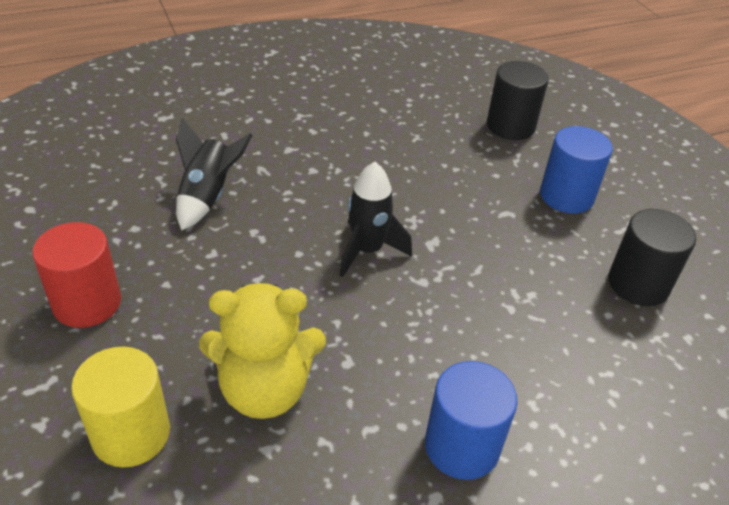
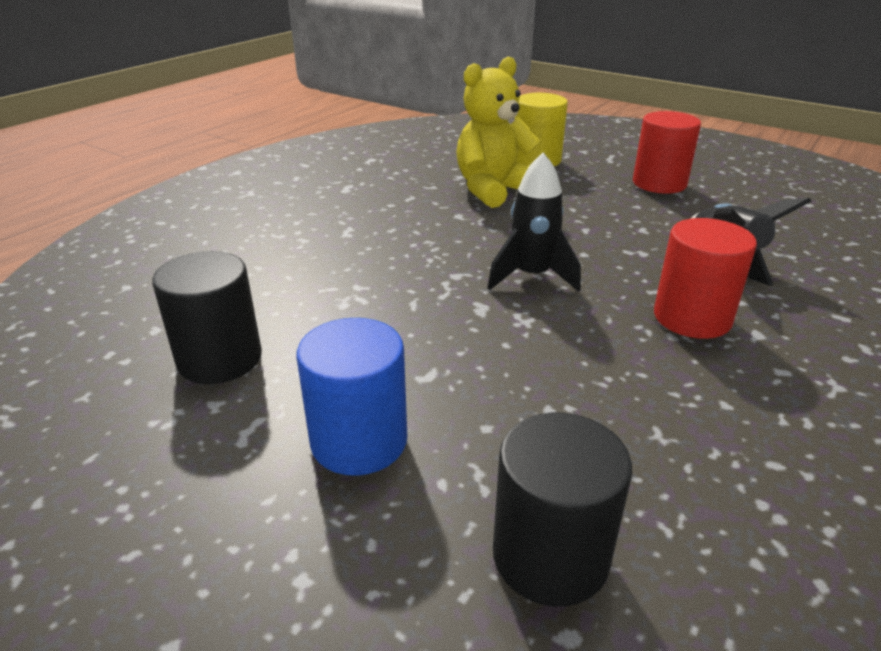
camera: 150 degrees right, 10 degrees down
(309, 172) = (692, 318): none -> red cylinder
(462, 446) = (343, 208): blue cylinder -> none

